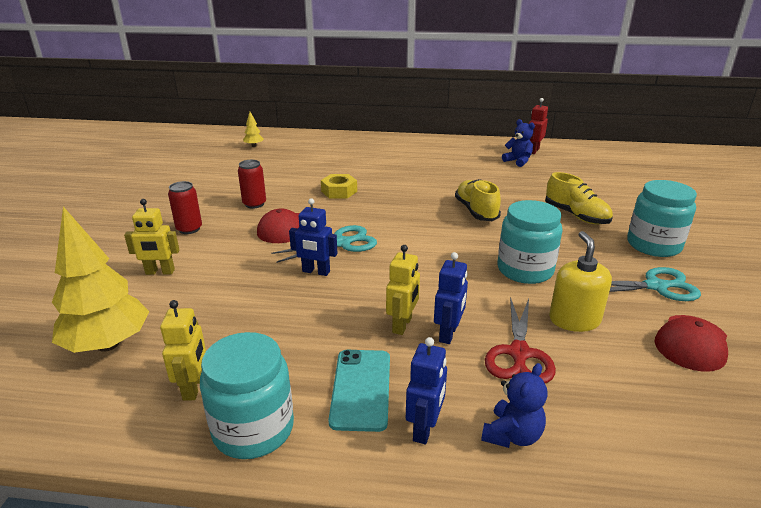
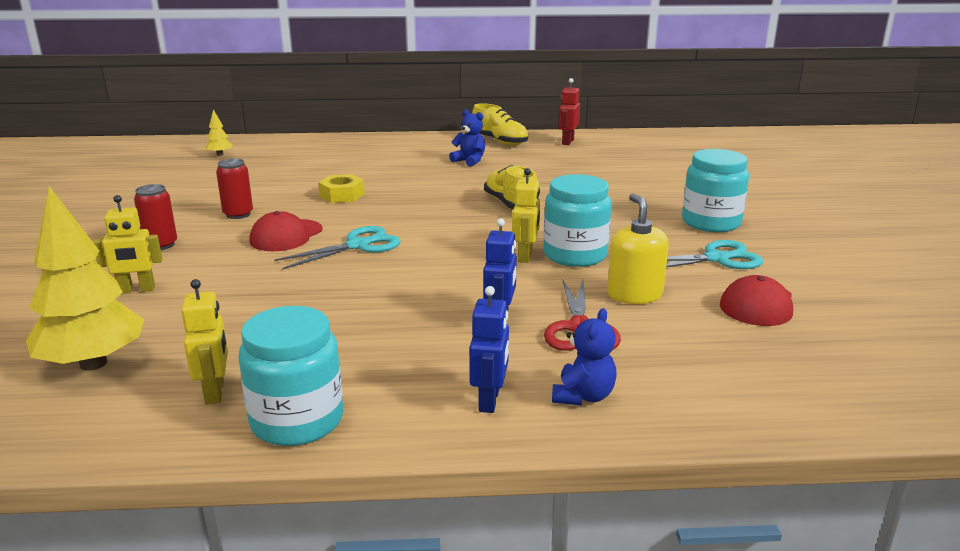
camera: 10 degrees left, 5 degrees down
(316, 272) = (333, 275): blue robot -> none
(361, 389) = (412, 374): turquoise phone -> none
(402, 325) = (446, 315): yellow robot -> yellow robot (525, 256)
(518, 161) = (551, 153): blue teddy bear -> blue teddy bear (469, 161)
(576, 216) = (624, 201): yellow shoe -> yellow shoe (499, 141)

